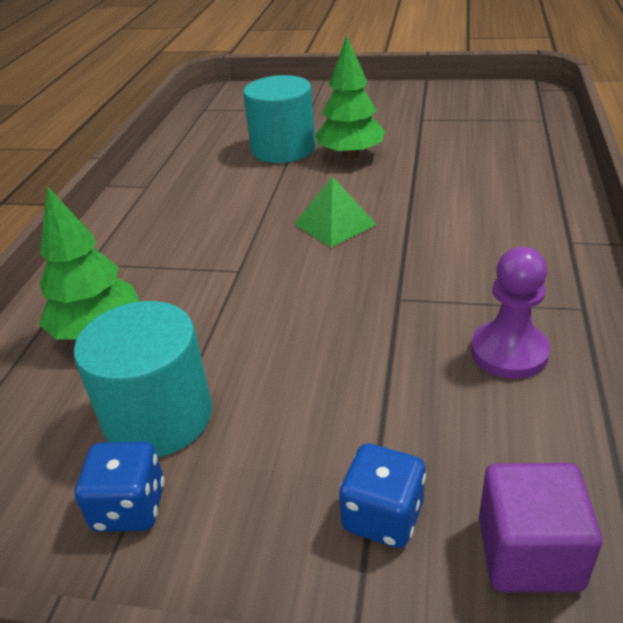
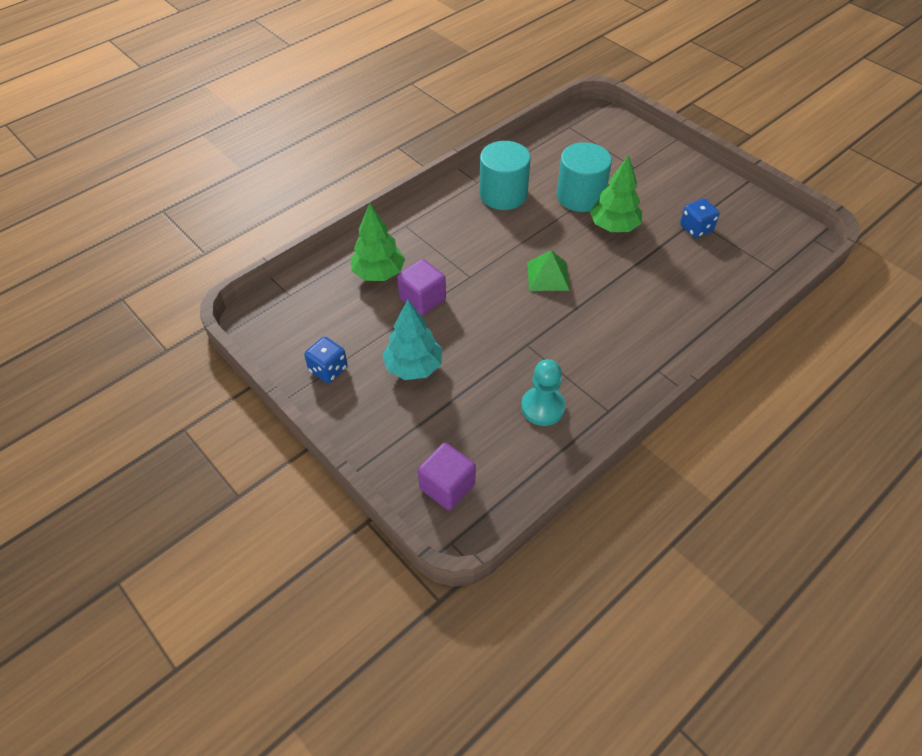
camera: 35 degrees right, 15 degrees up
(158, 417) = (368, 336): turquoise cylinder -> turquoise cylinder (503, 194)
(198, 326) = (422, 299): none -> purple cube
(275, 414) = (413, 367): none -> turquoise tree
(383, 516) = (411, 437): blue dice -> blue dice (696, 228)
(509, 352) = (543, 407): purple pawn -> turquoise pawn

